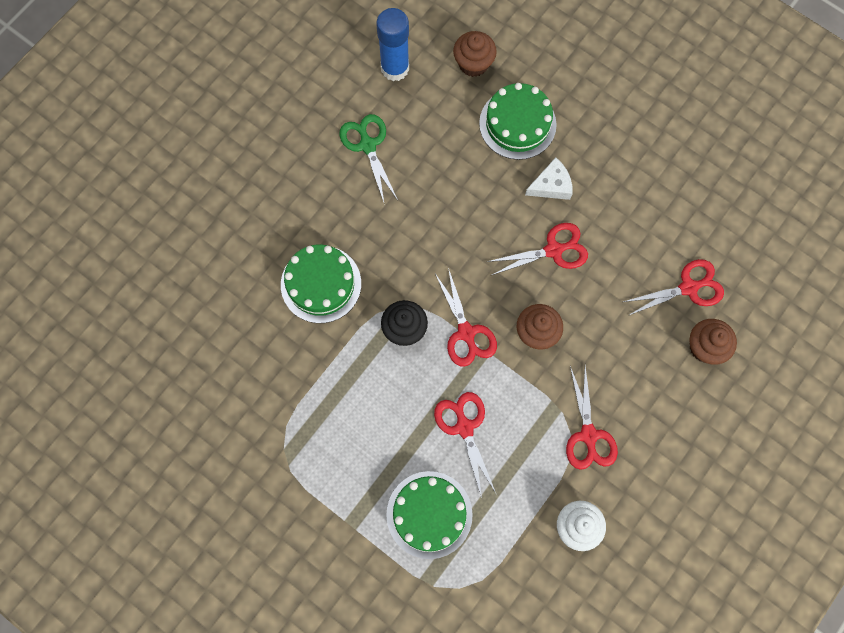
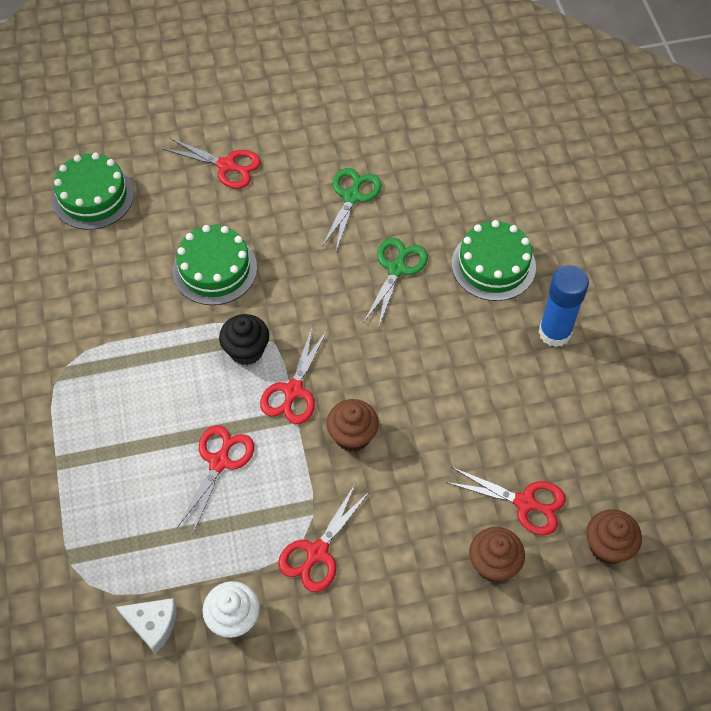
camera: 40 degrees right, 15 degrees down
(395, 68) = (429, 157): blue glue stick -> blue glue stick (554, 332)
(429, 514) = (124, 506): green cake -> green cake (93, 196)
(452, 179) = (396, 268): none -> green scissors
(473, 64) = (499, 196): brown cupcake -> brown cupcake (608, 546)
(551, 185) = (477, 331): white cheese -> white cheese (153, 624)
(554, 250) = (431, 383): red scissors -> red scissors (227, 166)

